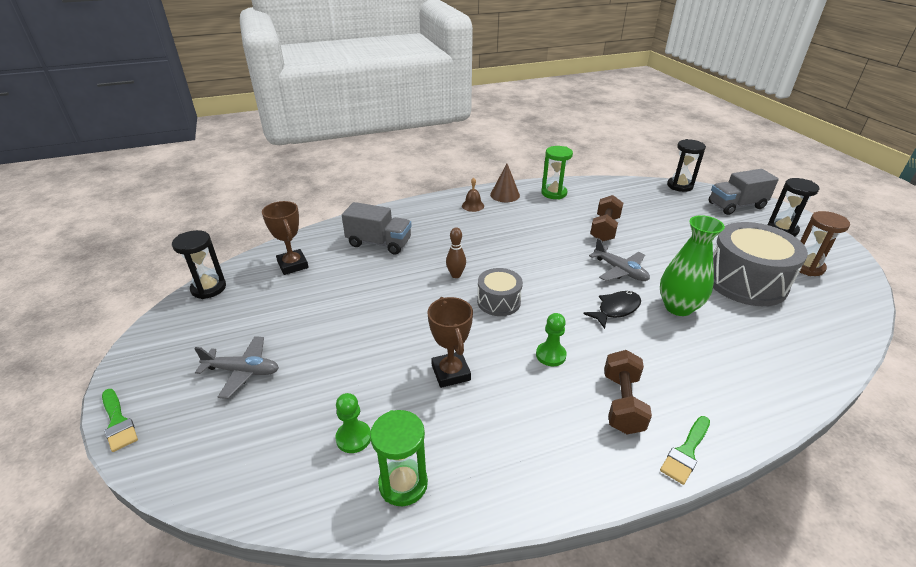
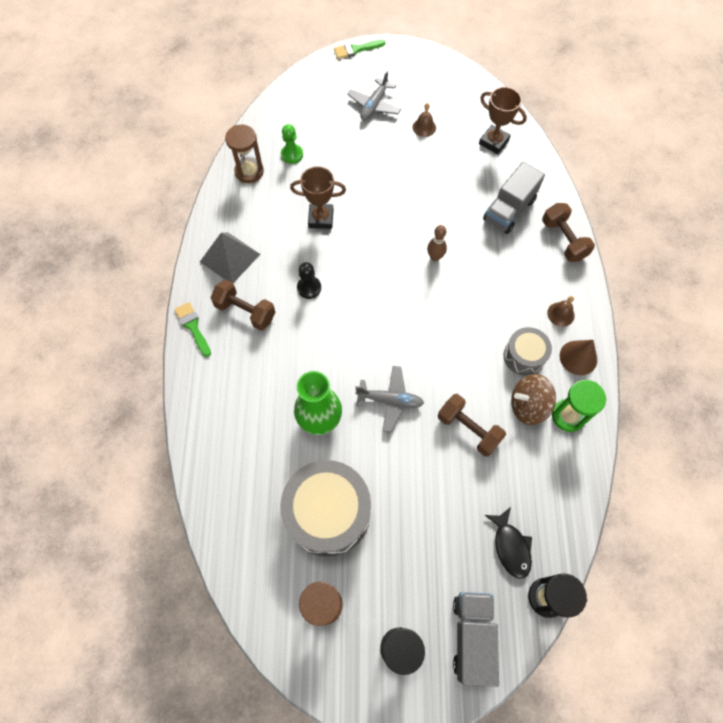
camera: 110 degrees right, 30 degrees up
(209, 288) = (478, 87): black hourglass -> none
(278, 317) = (424, 127): none -> brown bell
(293, 265) = (493, 142): brown trophy -> brown trophy turned 45 degrees clockwise
(400, 213) = (563, 240): none -> brown dumbbell
(403, 484) = (249, 172): green hourglass -> brown hourglass
(498, 301) = (385, 277): grey drum -> grey drum (524, 356)
(550, 355) = (309, 288): green pawn -> black pawn
(561, 208) = (528, 405): none -> brown spinning top
(562, 450) = (230, 258): none -> grey pyramid
(616, 309) = (338, 364): black fish -> black fish (510, 546)
(620, 271) = (390, 400): grey plane -> grey plane turned 150 degrees counterclockwise

